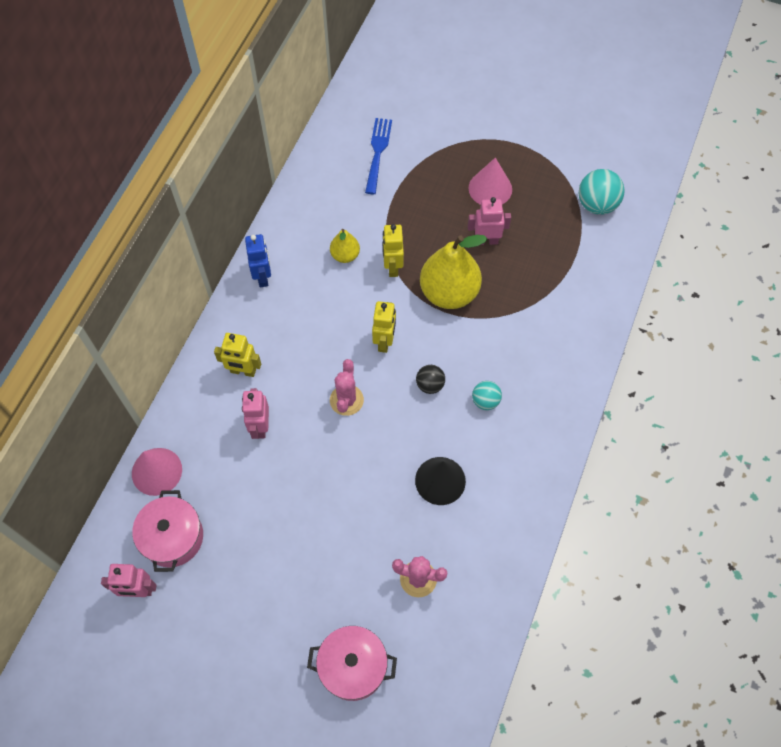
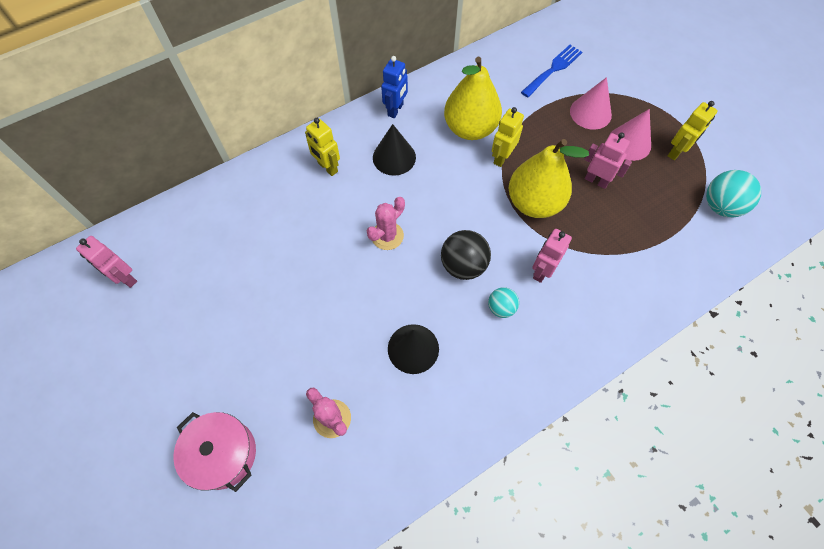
camera: 35 degrees right, 0 degrees up
(156, 471) = (210, 201): pink cone -> pink cone (590, 113)
(173, 537) = (180, 255): pink pot -> none
(260, 426) = (307, 215): pink robot -> pink robot (542, 271)
(297, 324) = (394, 157): none -> black cone
(345, 255) = (470, 129): yellow pear -> yellow pear, size x1.99
(384, 341) = (452, 209): yellow robot -> yellow robot (676, 152)
(430, 385) = (463, 265): black ball -> black ball, size x1.66

